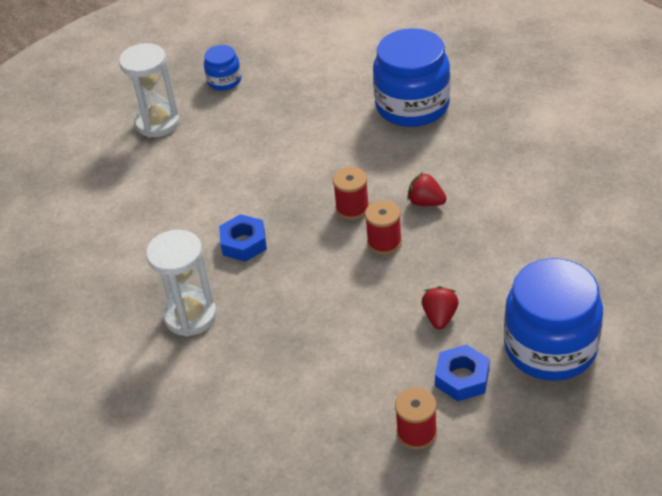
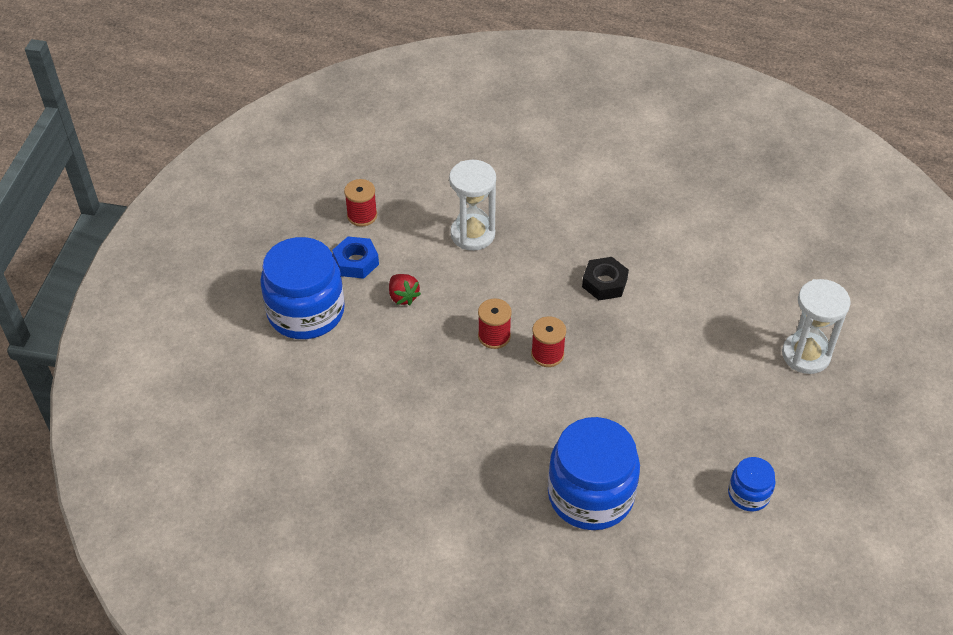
camera: 140 degrees right, 5 degrees up
(190, 316) = (584, 214): white hourglass -> white hourglass (472, 234)
(224, 81) = (804, 434): blue jar -> blue jar (748, 494)
(243, 243) = (604, 283): blue nut -> black nut
(426, 202) = (490, 390): red strawberry -> none

